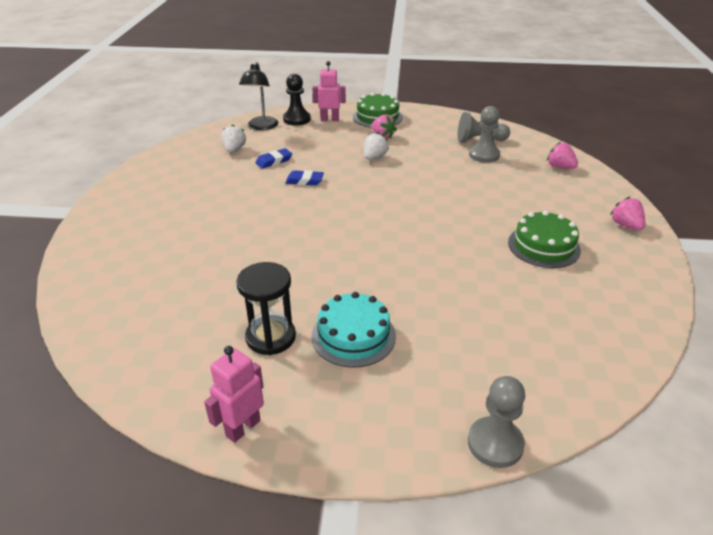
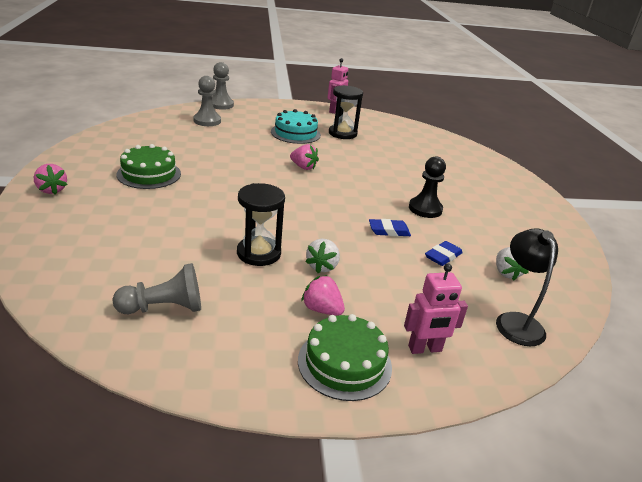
camera: 165 degrees right, 5 degrees down
(297, 119) = (479, 345): black pawn -> black pawn (425, 209)
(421, 167) = (258, 253): none -> black hourglass
(484, 155) = (167, 276): grey pawn -> grey pawn (207, 121)
(560, 167) = (65, 259): pink strawberry -> pink strawberry (303, 167)

